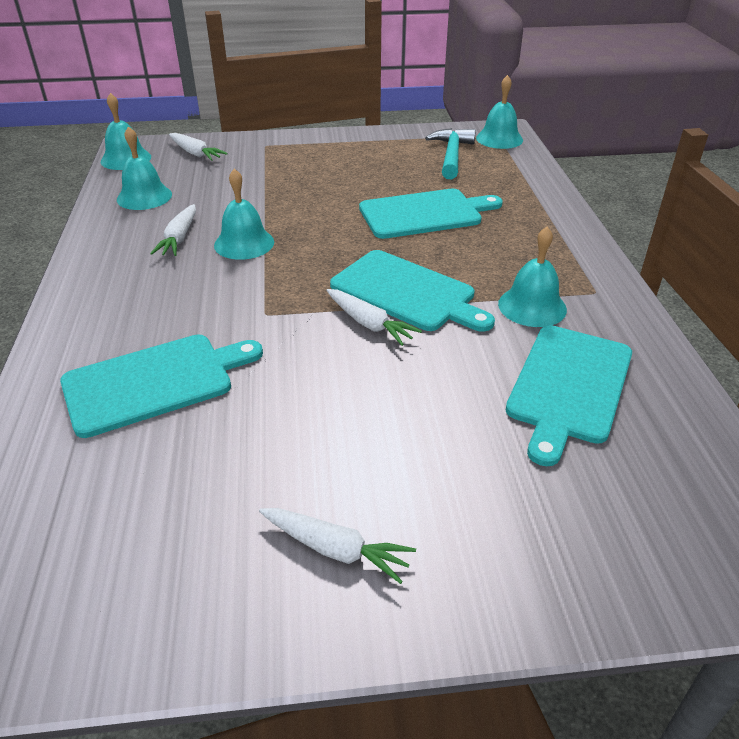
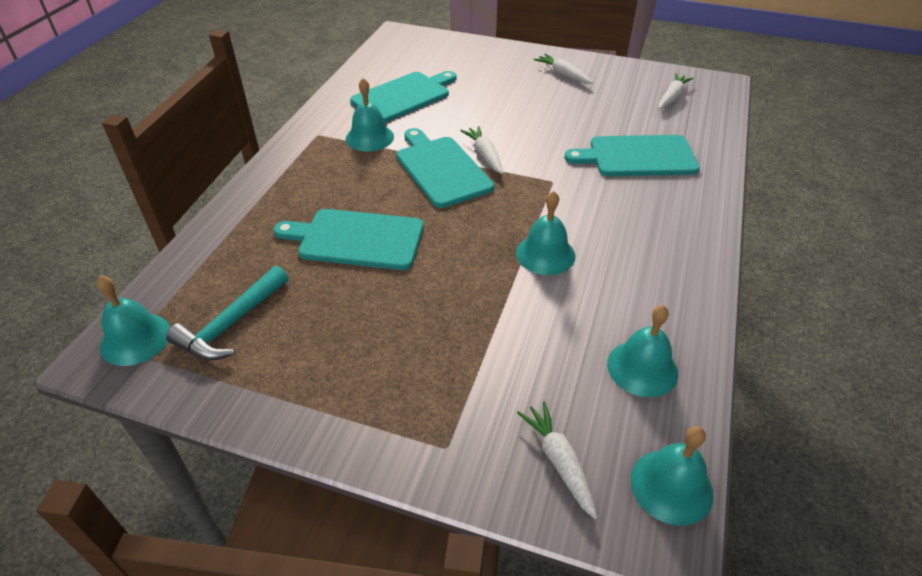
camera: 155 degrees left, 5 degrees up
(179, 238) = (607, 280): white carrot -> white carrot (672, 97)

